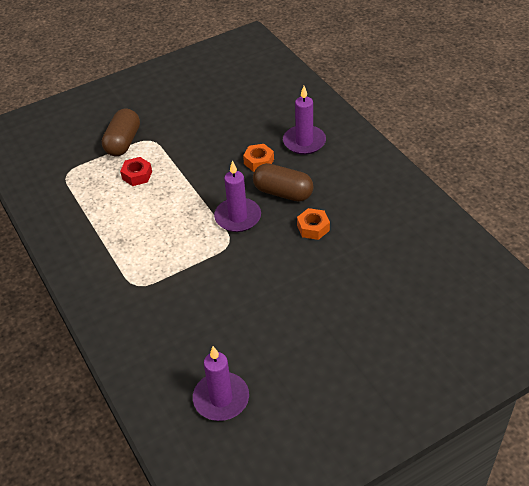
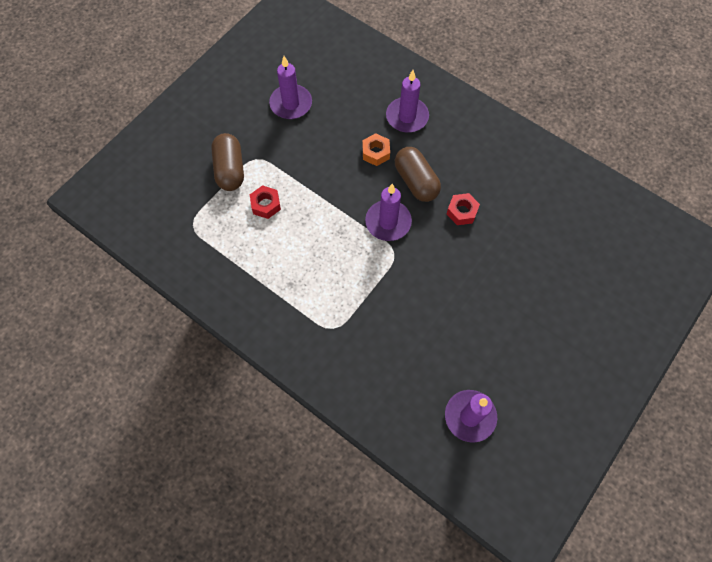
camera: 25 degrees left, 20 degrees up
(205, 108) = (291, 104): none -> purple candle
(283, 193) = (416, 181): brown capsule -> brown capsule turned 60 degrees clockwise
(313, 228) = (462, 212): orange nut -> red nut

